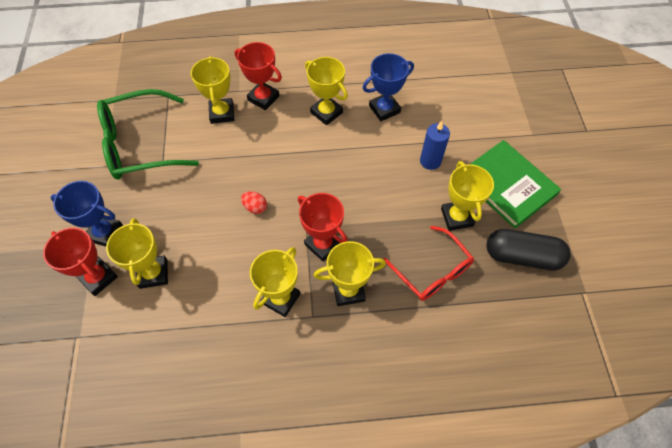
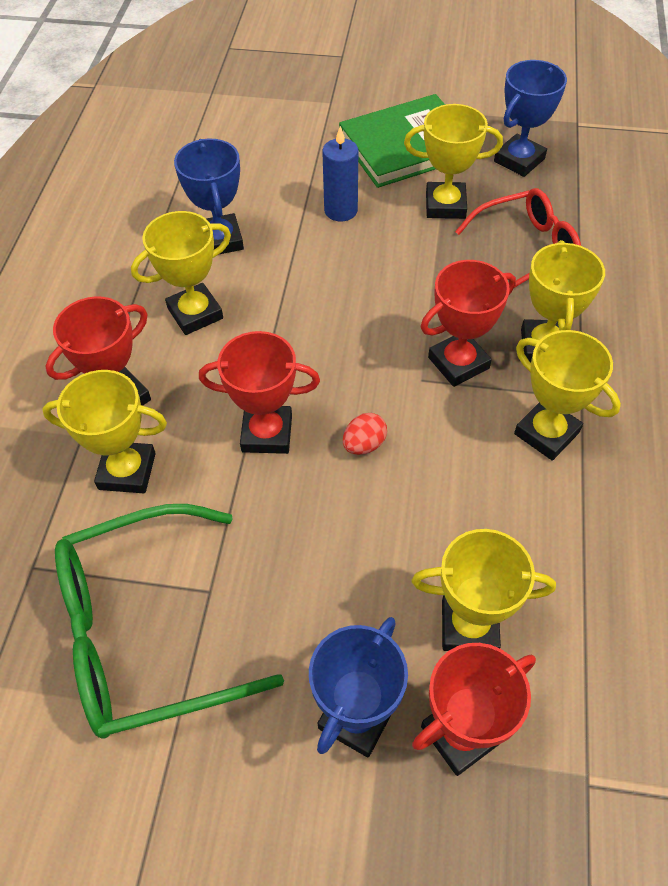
camera: 75 degrees left, 5 degrees down
(141, 144) = (147, 631): green glasses -> green glasses turned 75 degrees clockwise
(254, 163) = (267, 433): none -> red trophy
(522, 256) = (519, 160): black capsule -> blue trophy

